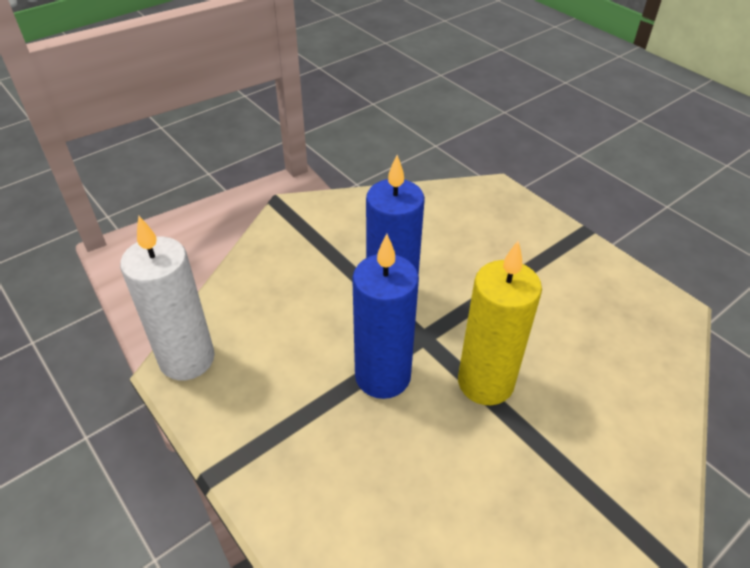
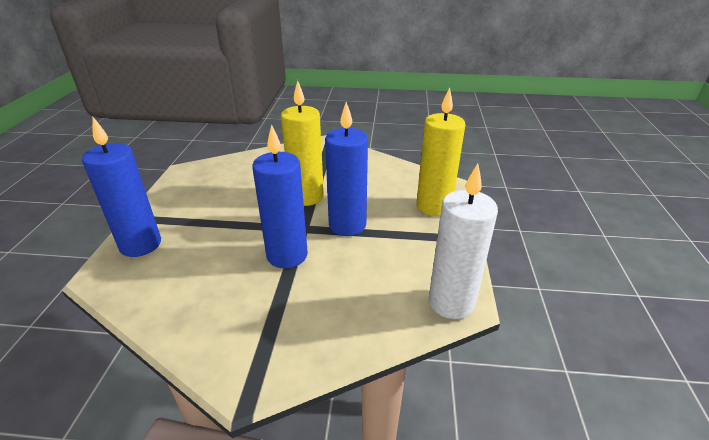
camera: 135 degrees left, 10 degrees down
(311, 501) = (433, 206): none -> yellow candle
(521, 221) = (140, 245): none -> blue candle

